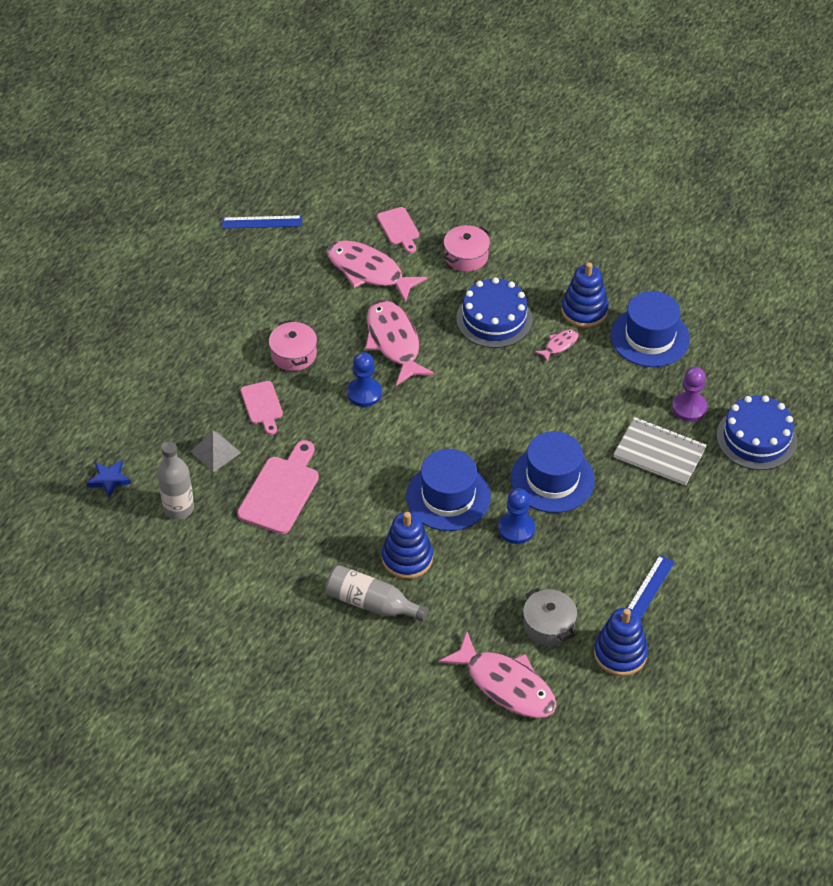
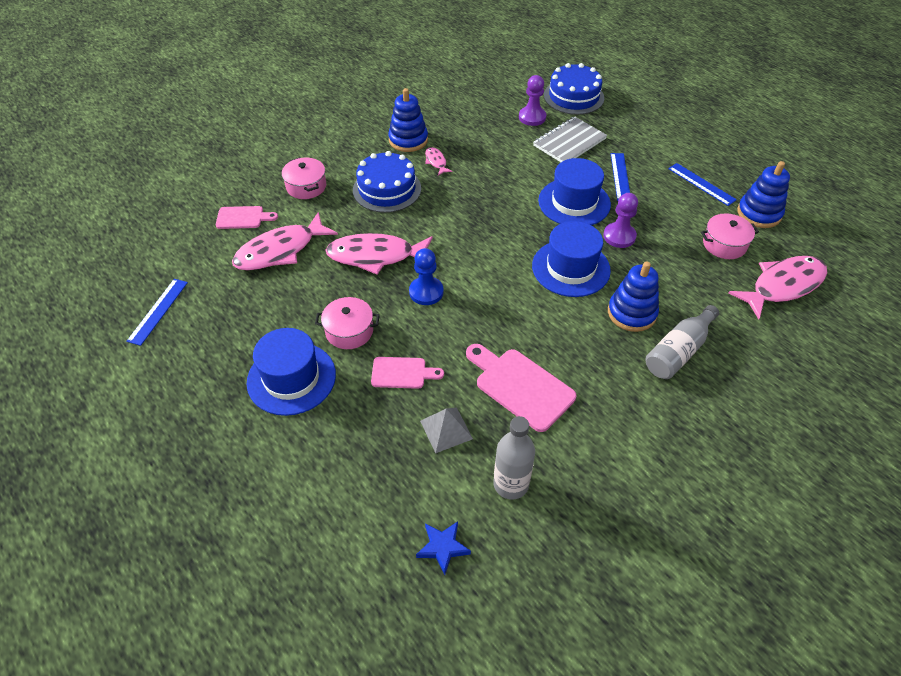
camera: 70 degrees left, 0 degrees up
(516, 529) = (619, 236): blue pawn -> purple pawn
(549, 625) = (724, 244): grey pot -> pink pot
(620, 512) = (620, 176): none -> blue ruler
(650, 337) = (454, 116): blue hat -> blue hat (291, 378)

